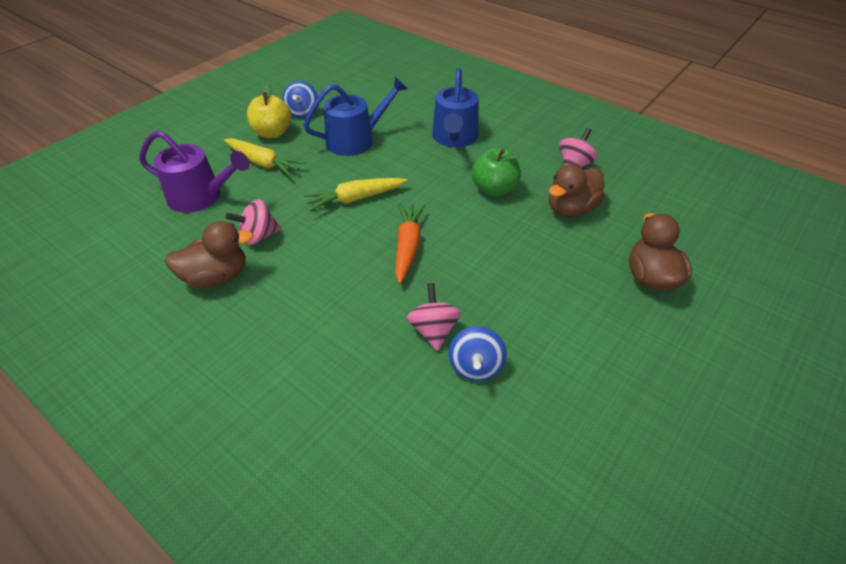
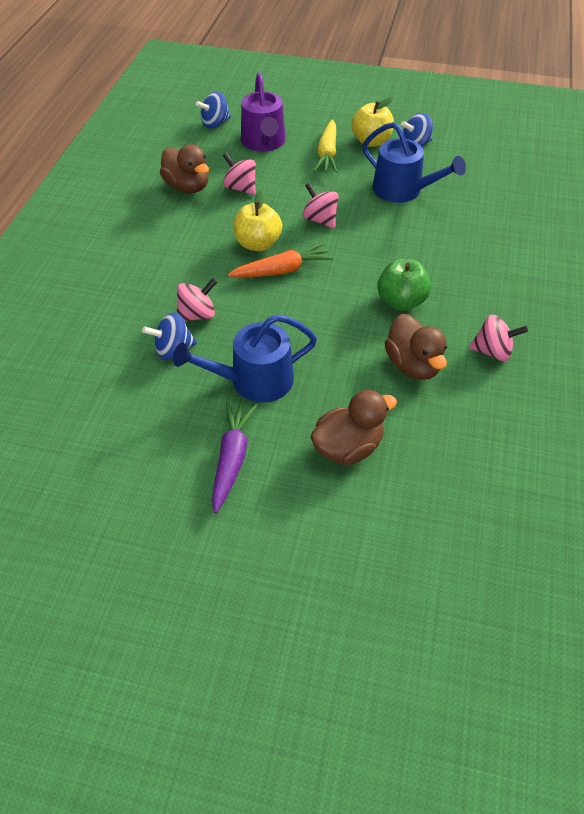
camera: 65 degrees right, 5 degrees up
(127, 221) = (215, 123): none -> blue spinning top
(355, 199) = (320, 220): yellow carrot -> pink spinning top
(357, 251) = (258, 244): none -> yellow apple
(454, 138) = (463, 250): blue watering can -> blue watering can (254, 380)
(571, 209) = (413, 365): brown duck -> brown duck turned 135 degrees counterclockwise
(644, 362) = (232, 458): none -> purple carrot

